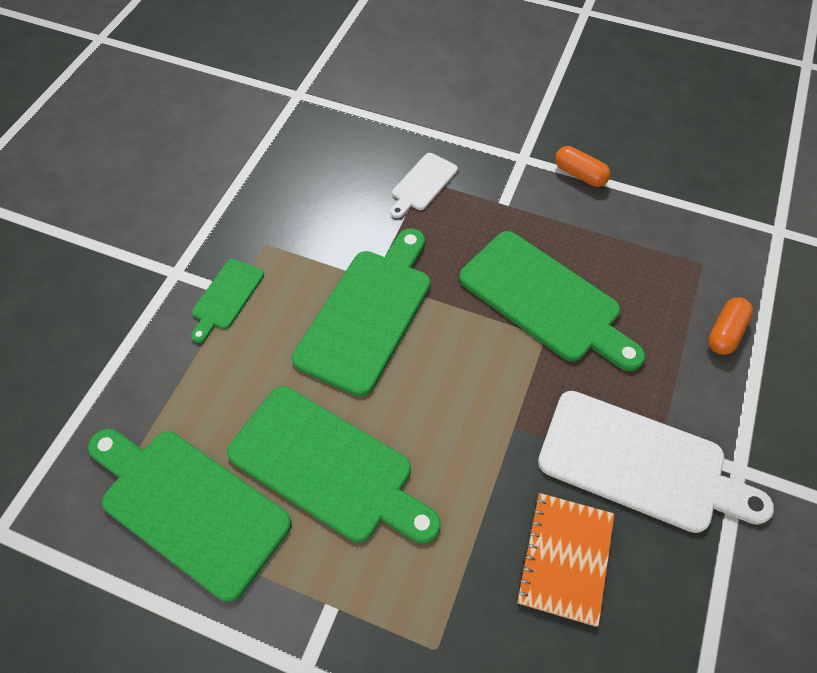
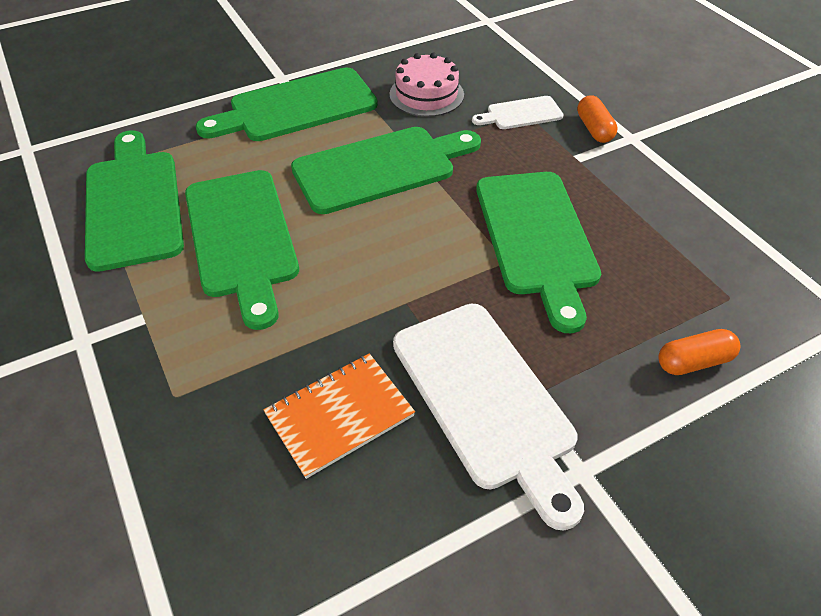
camera: 40 degrees right, 10 degrees down
(226, 297) = (296, 107): green cutting board -> green cutting board, size x1.97
(327, 210) = (426, 94): none -> pink cake
(579, 174) = (675, 173): orange capsule -> orange capsule (594, 129)

